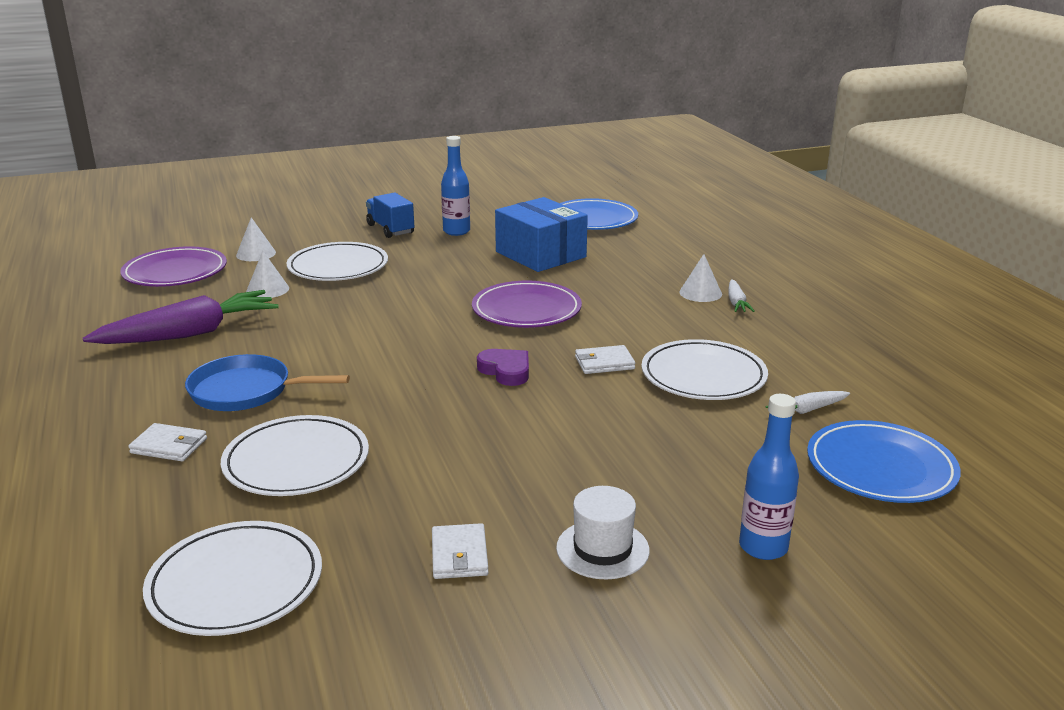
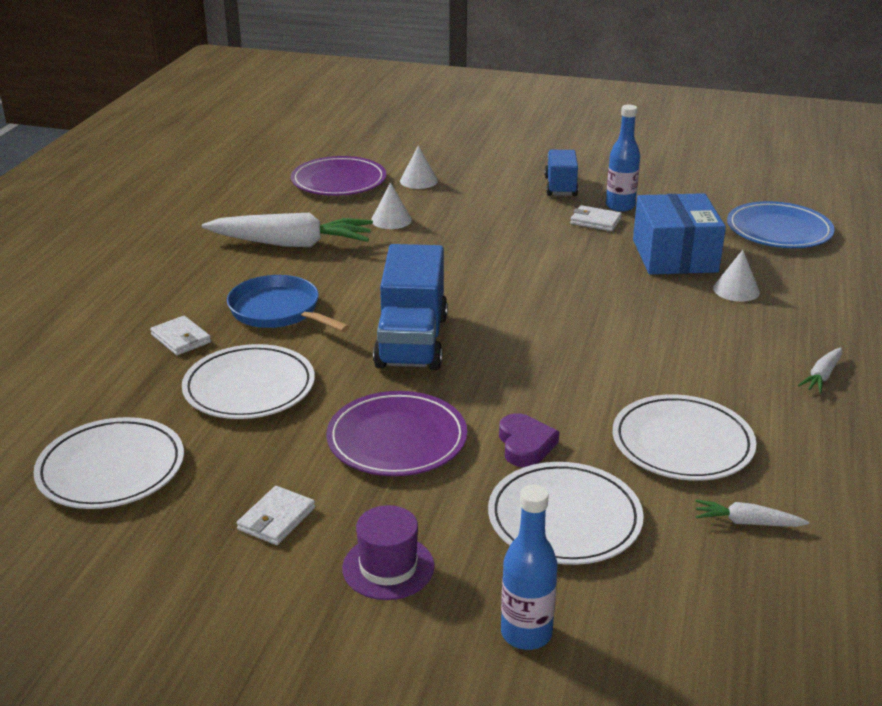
camera: 35 degrees right, 5 degrees up
(190, 334) = (292, 244): purple carrot -> white carrot
(338, 267) = (472, 214): white plate -> white plate (564, 518)
(406, 375) = (412, 341): none -> blue truck
(506, 371) = (500, 368): purple heart -> purple heart (525, 445)
(526, 310) = (590, 312): purple plate -> purple plate (397, 439)
(602, 549) = (388, 567): white hat -> purple hat
(604, 363) = (599, 393): white wallet -> white wallet (595, 221)
(700, 293) = (794, 352): white cone -> white cone (736, 290)
(880, 467) = (747, 614): blue plate -> none

